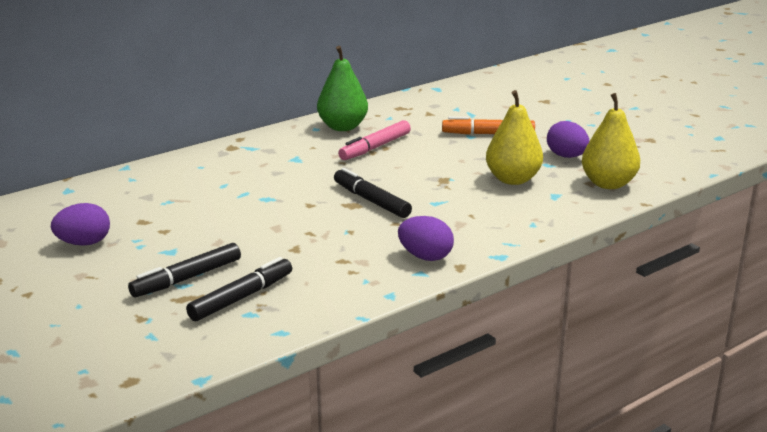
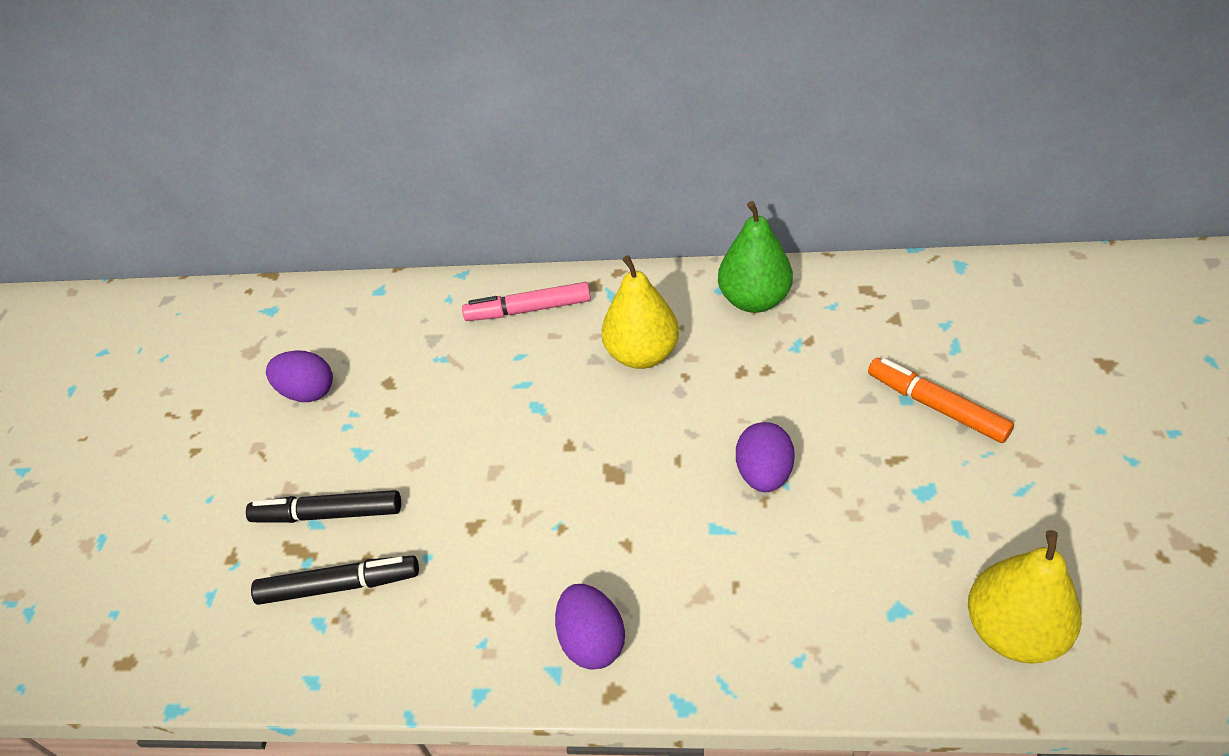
camera: 45 degrees right, 20 degrees up
(371, 201) = (642, 478): black marker -> none
(375, 147) = (753, 364): pink marker -> pink marker (528, 310)
(512, 179) = (870, 535): yellow pear -> yellow pear (642, 355)
(566, 156) = (1009, 522): purple egg -> purple egg (764, 474)

